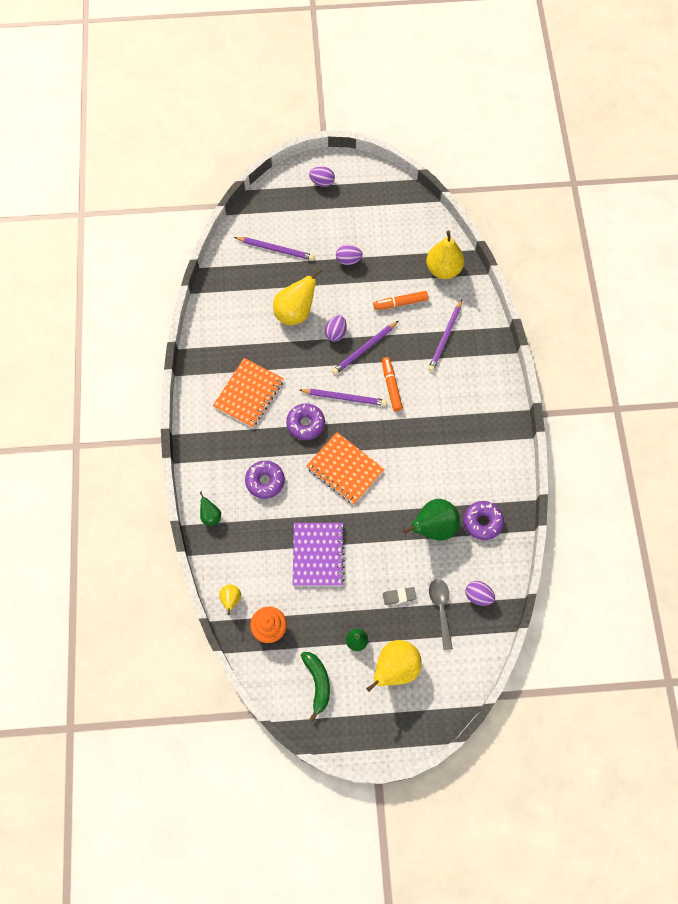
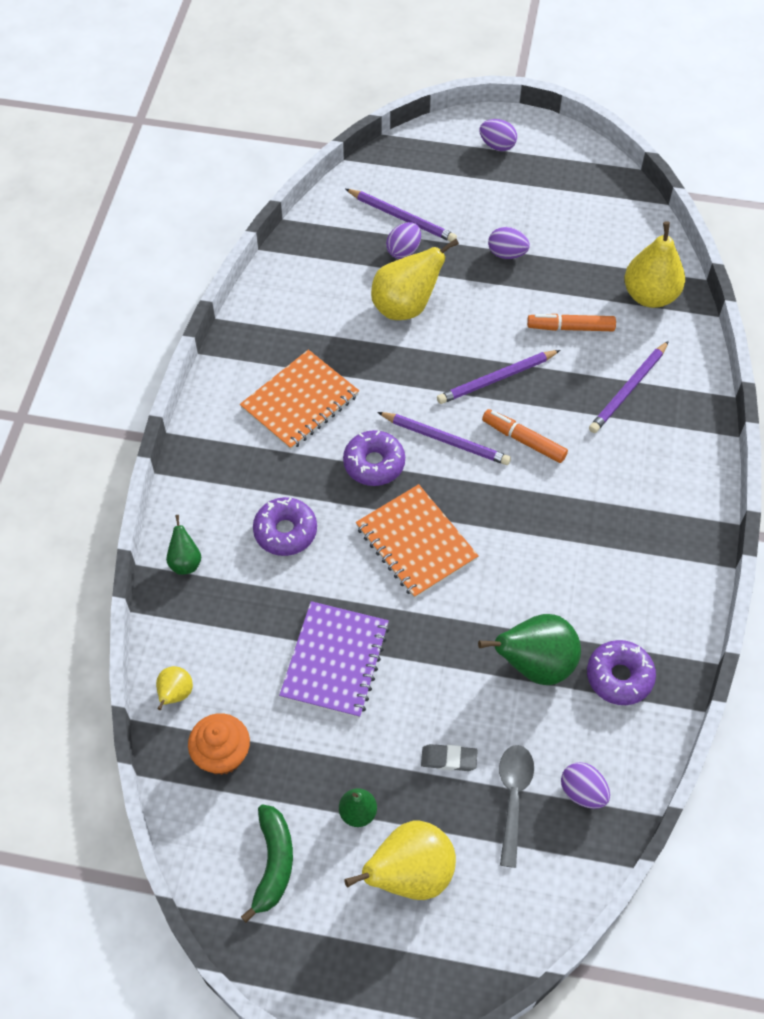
camera: 15 degrees right, 10 degrees down
(336, 333) = (459, 347): purple egg -> purple egg (403, 251)
(391, 386) = (524, 440): orange marker -> orange marker turned 60 degrees counterclockwise

